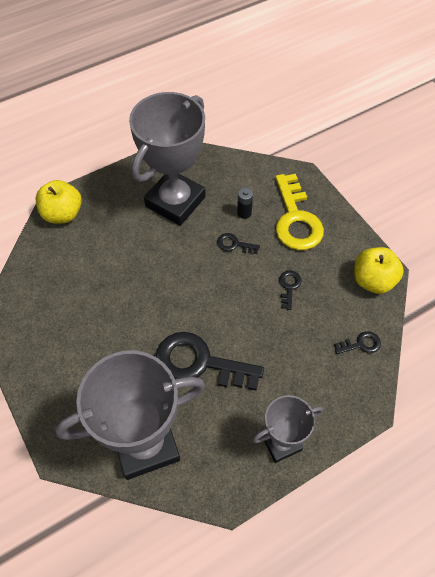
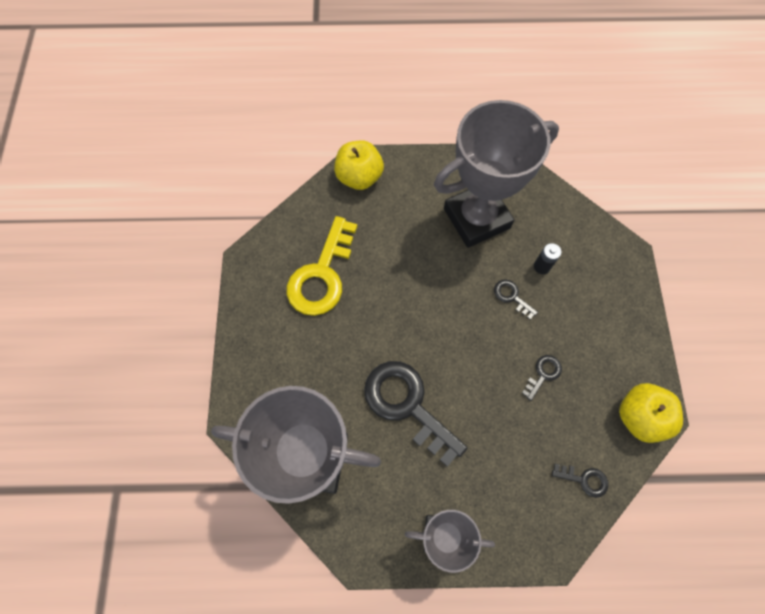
camera: 30 degrees right, 10 degrees up
(296, 219) = (594, 302): yellow key -> yellow key (322, 275)

